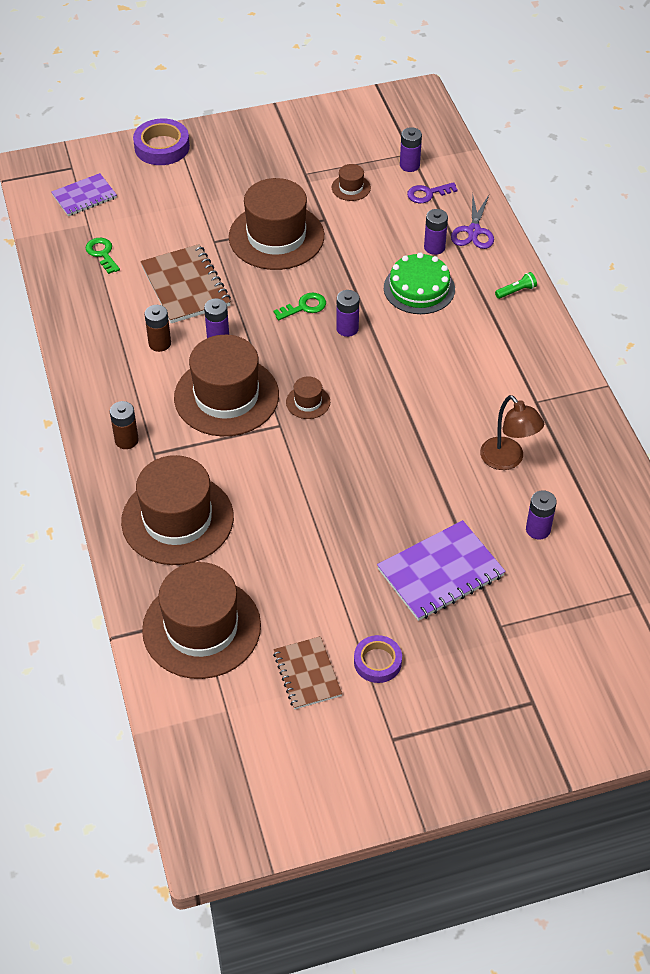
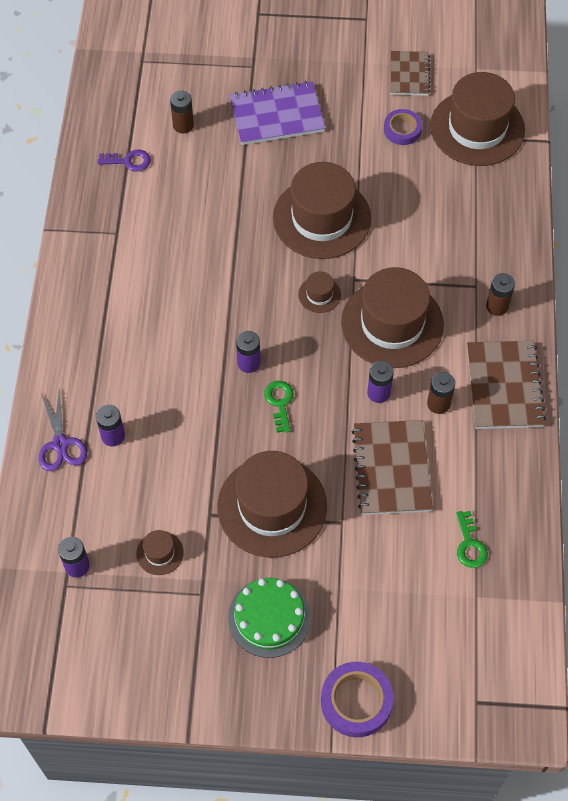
camera: 160 degrees left, 10 degrees up
(84, 196) = (471, 644): purple notebook -> none
(101, 373) = (504, 386): none -> brown notebook
(177, 519) = (471, 219): brown hat -> brown hat (321, 218)
(304, 307) = (279, 402): green key -> green key turned 90 degrees clockwise
(377, 662) = (354, 68): purple tape -> purple tape (402, 130)
(419, 288) = (155, 388): green cake -> green cake (269, 617)
(427, 194) = (80, 514): purple key -> purple key (129, 161)
(473, 231) = (60, 444): purple scissors -> purple scissors turned 135 degrees clockwise
(507, 460) = (173, 188): brown lamp -> none
(516, 291) = (63, 354): green flashlight -> none
(538, 529) = (183, 125): purple battery -> brown battery

